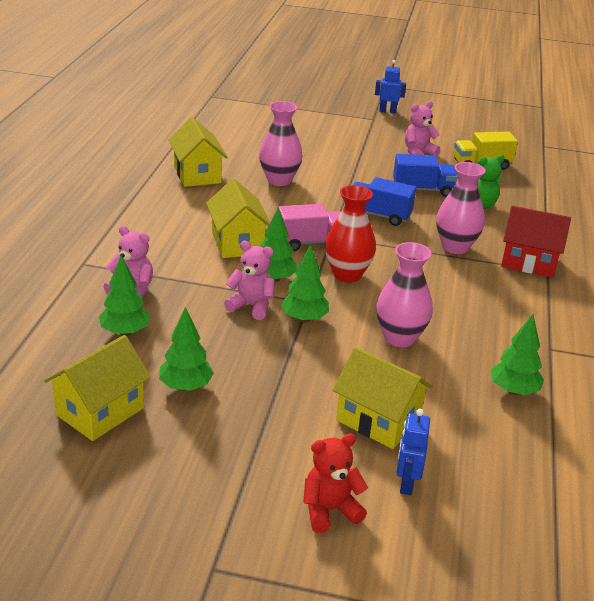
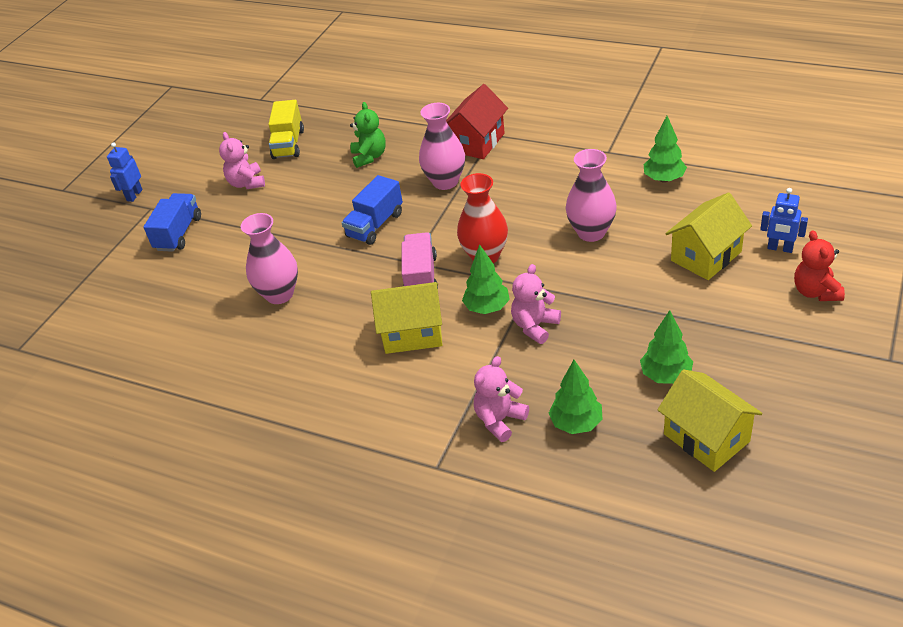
camera: 70 degrees left, 10 degrees up
(197, 174) = (244, 365): yellow house -> none
(304, 318) = (559, 290): green tree -> none
(422, 189) = (329, 189): blue truck -> blue truck (178, 233)

